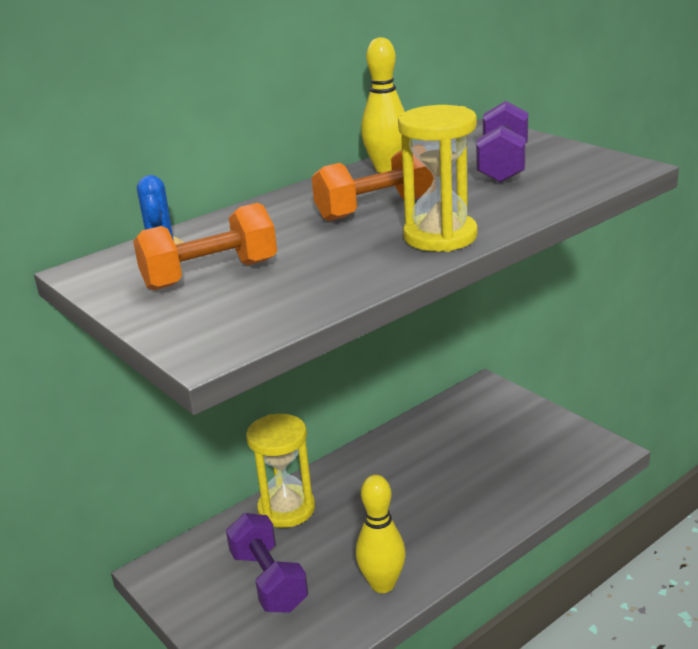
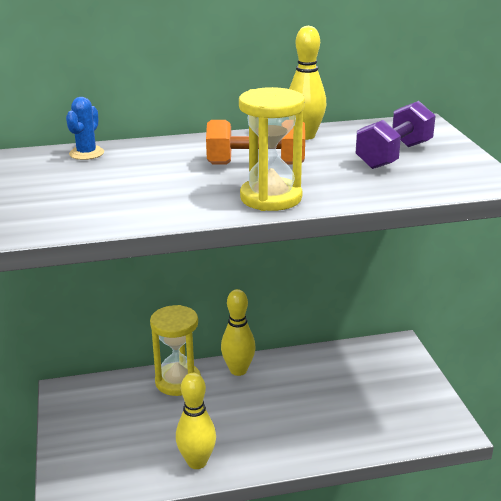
camera: 25 degrees right, 0 degrees up
(210, 275) = (90, 180): orange dumbbell -> none
(269, 580) = (126, 427): purple dumbbell -> none
(344, 472) = (238, 370): none -> yellow bowling pin

